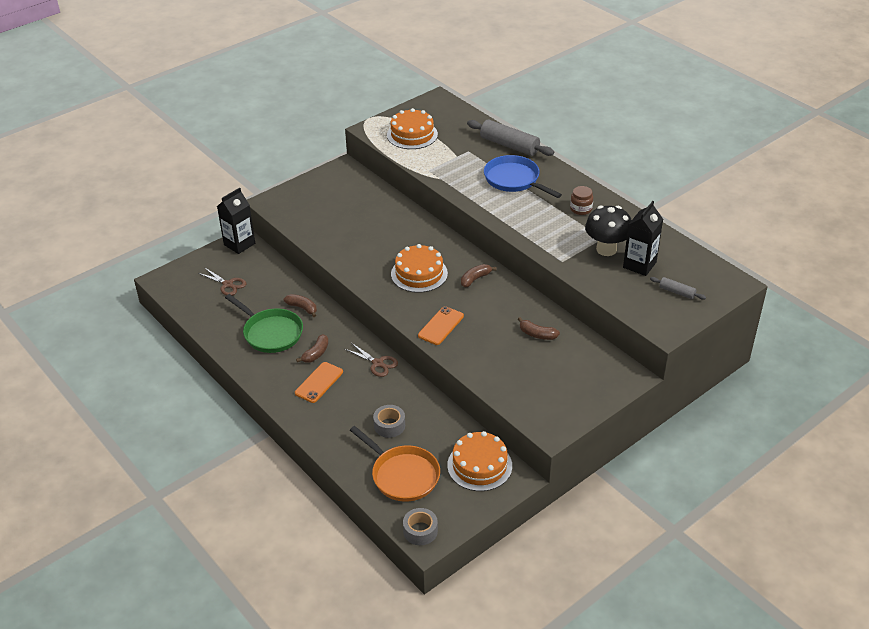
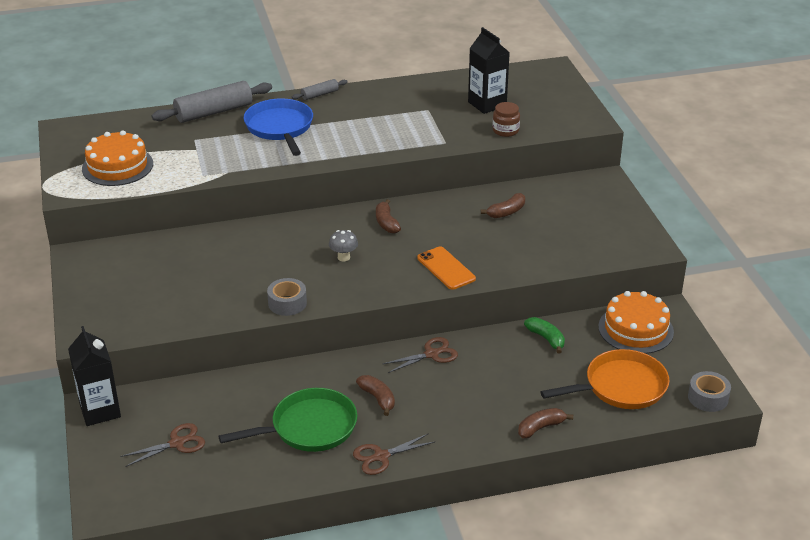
camera: 65 degrees left, 5 degrees down
(260, 374) = (381, 456): none -> brown scissors
(302, 308) = (284, 387): brown banana -> brown banana (540, 428)
(319, 382) = (431, 410): orange phone -> none
(389, 425) = (539, 374): grey tape -> grey tape (287, 303)
(419, 273) = (343, 257): orange cake -> grey mushroom
(433, 417) = (546, 338): none -> green banana
(514, 180) = (280, 128): blue pan -> blue pan turned 90 degrees clockwise
(581, 209) = (370, 106): brown jar -> brown jar (505, 130)
(606, 249) = (448, 113): black mushroom -> none
(677, 292) = (542, 99): grey rolling pin -> grey rolling pin (320, 94)

